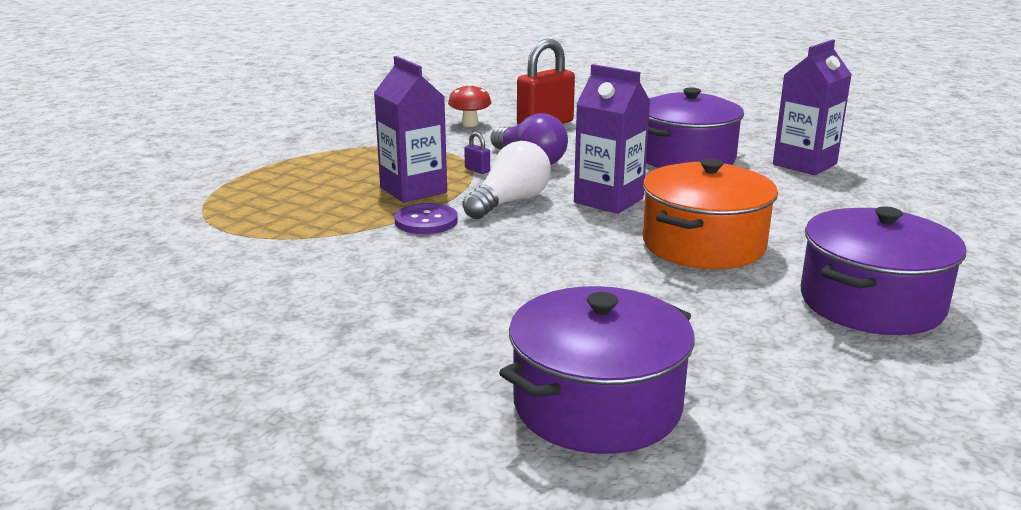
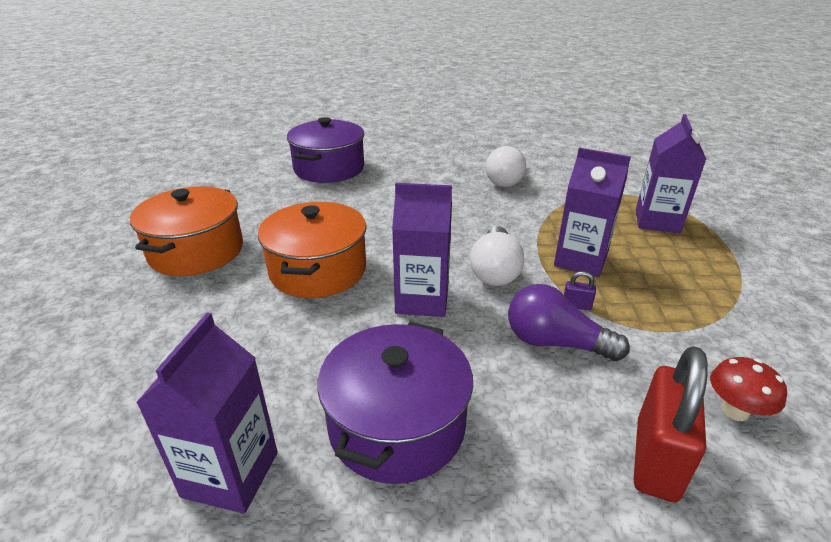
camera: 150 degrees right, 10 degrees up
(261, 196) = (657, 221): none -> purple carton
(316, 286) = (506, 179): none -> white light bulb
(426, 221) = (522, 233): purple button -> none
(871, 303) = (196, 251): purple pot -> orange pot

